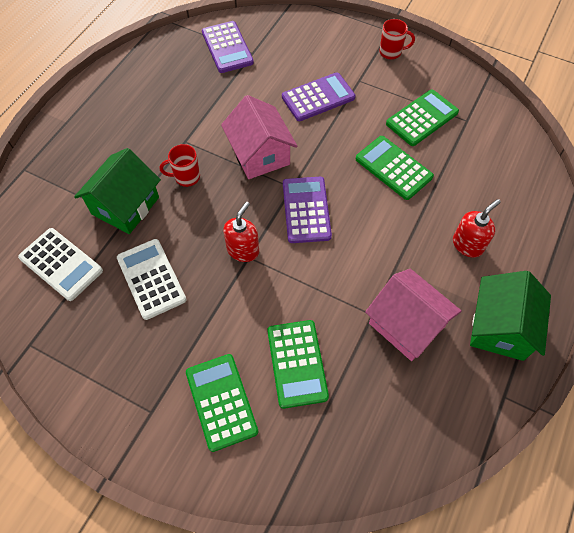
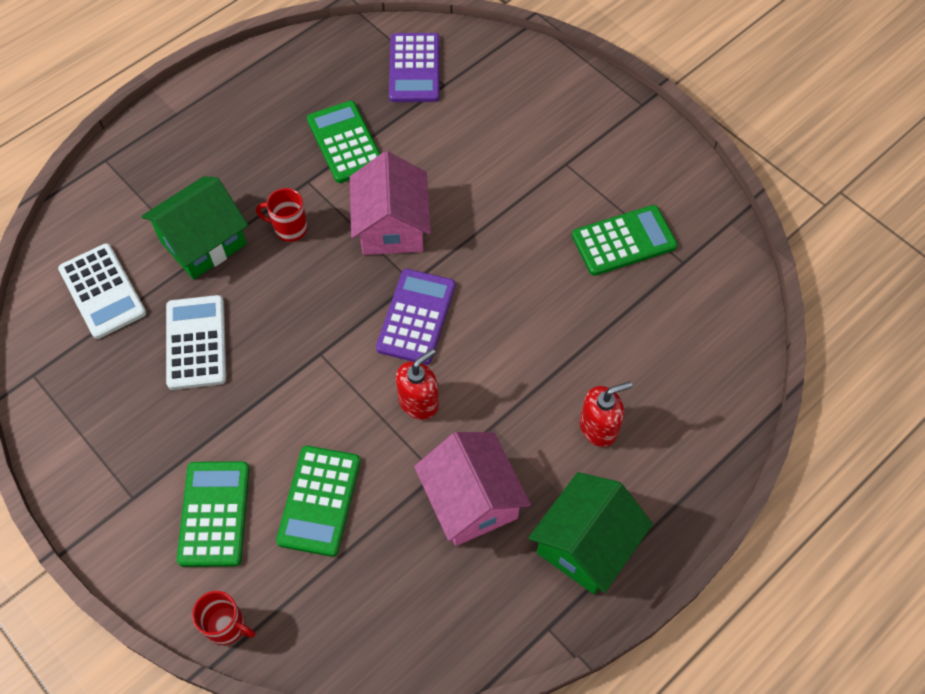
camera: 20 degrees right, 0 degrees up
(243, 250) = (317, 342): red soap dispenser -> red soap dispenser (418, 402)
(318, 97) = (500, 172): purple calculator -> none
(391, 52) = (628, 136): red mug -> red mug (227, 626)
(393, 168) = (553, 297): green calculator -> green calculator (345, 142)

